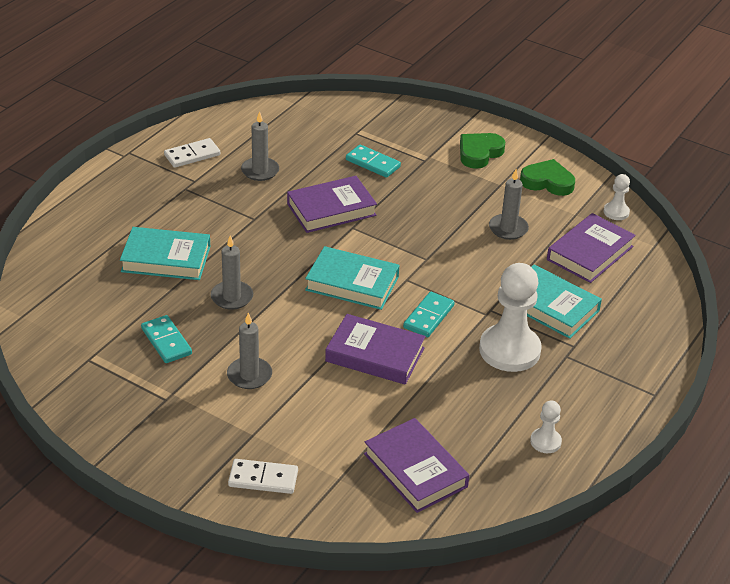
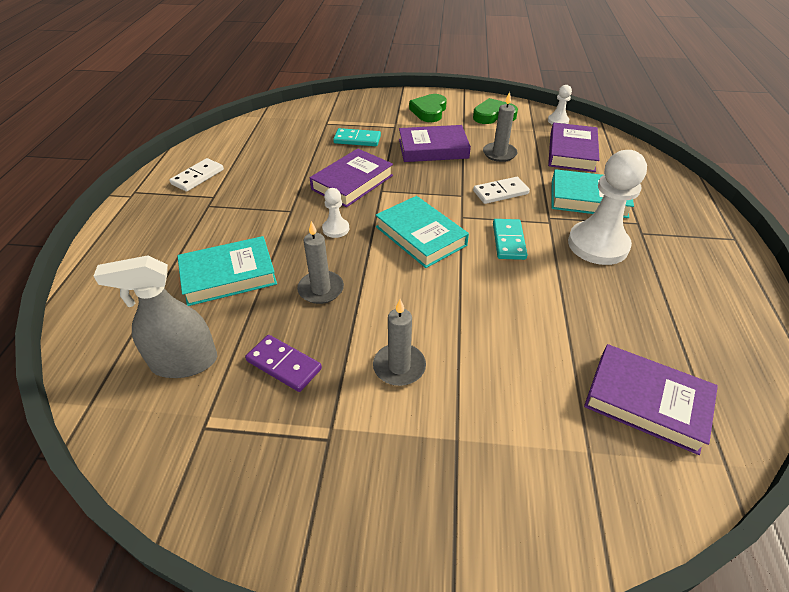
camera: 25 degrees left, 5 degrees up
(97, 313) = (184, 362): none -> grey spray bottle
(166, 341) = (284, 365): turquoise domino -> purple domino
(260, 171) = (268, 171): grey candle -> none
(263, 478) = (514, 496): white domino -> white domino (500, 192)
(352, 283) = (420, 236): turquoise book -> turquoise book turned 60 degrees clockwise
(375, 355) = (497, 293): purple book -> purple book (433, 149)
(545, 442) = (713, 316): white pawn -> white pawn (336, 229)

